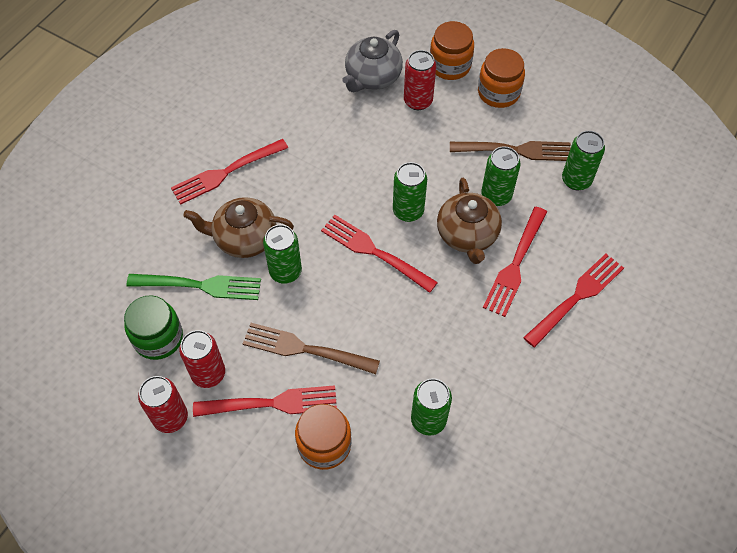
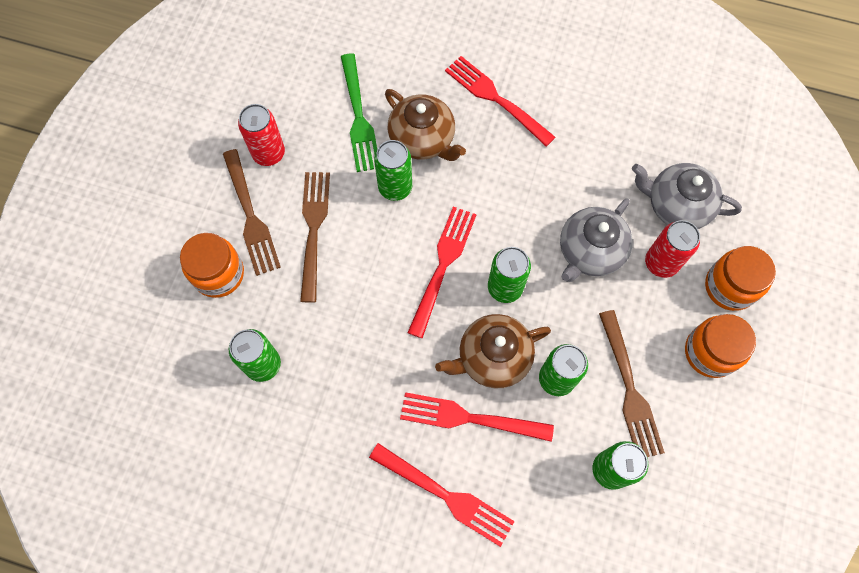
camera: 75 degrees right, 10 degrees up
(158, 338) = (295, 101): green jar -> none
(170, 417) = (219, 136): red can -> none
(244, 238) = (423, 139): brown teapot -> brown teapot turned 150 degrees clockwise
(272, 403) = (250, 216): red fork -> brown fork
(394, 144) = (590, 251): none -> grey teapot

